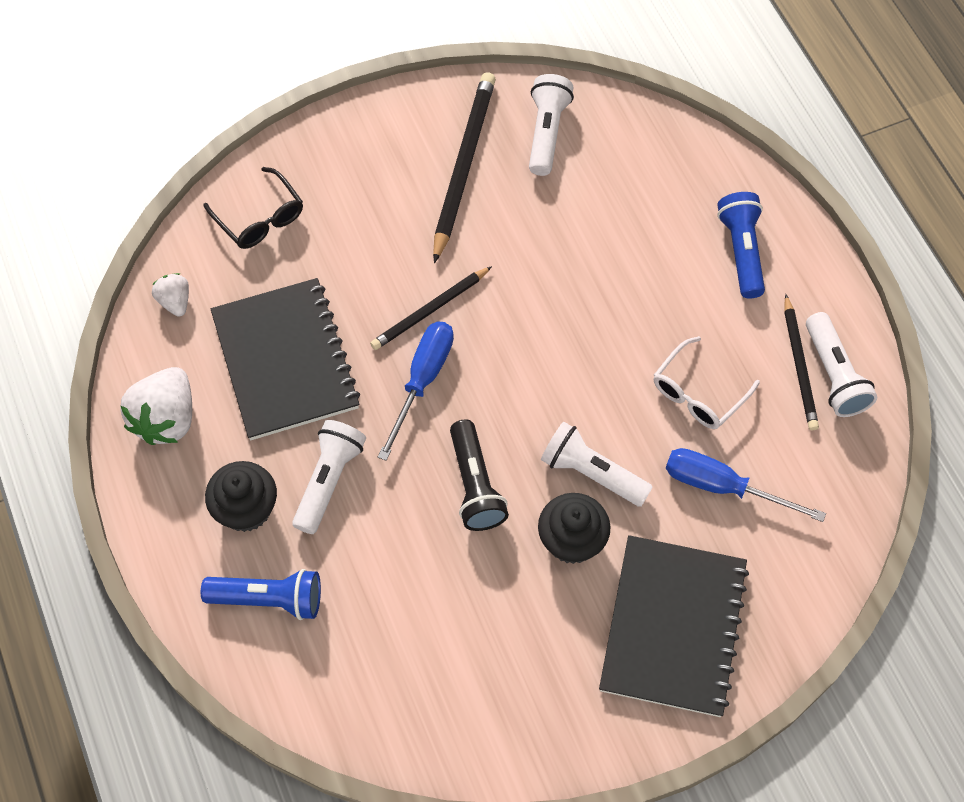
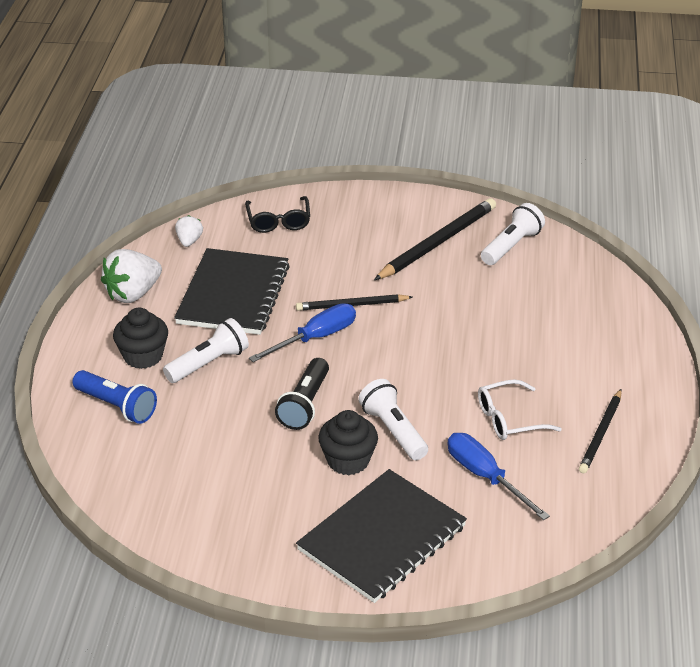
camera: 30 degrees right, 25 degrees down
(741, 251) = (606, 356): blue flashlight -> none
(834, 375) = (624, 449): white flashlight -> none

